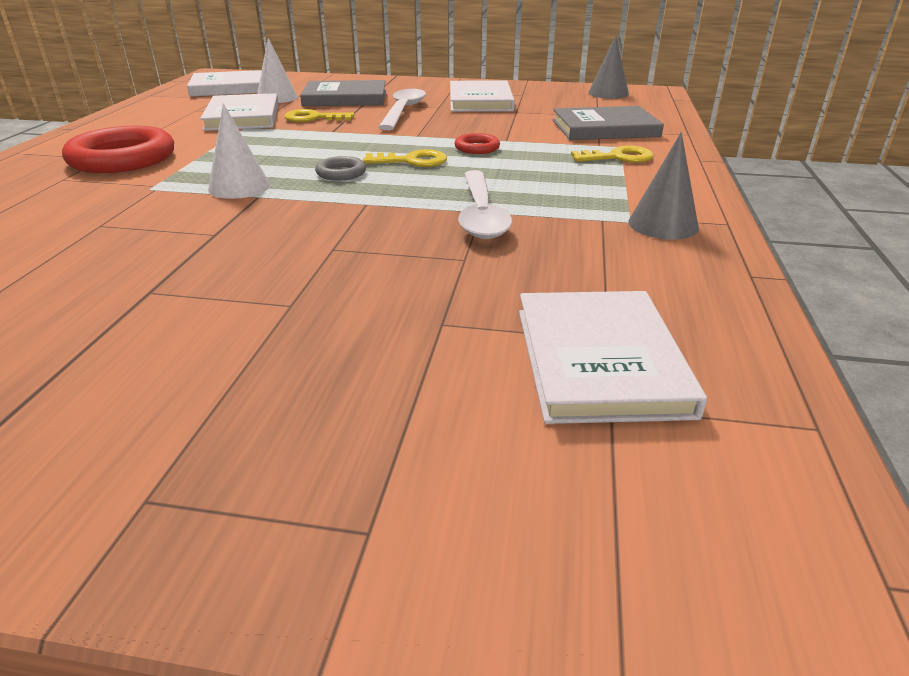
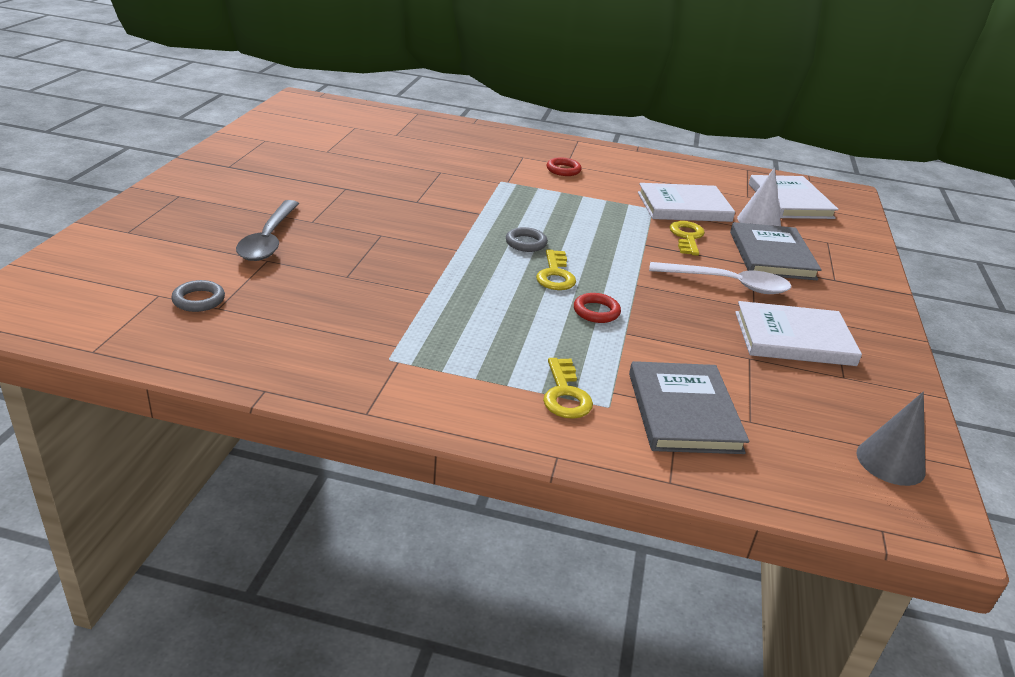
camera: 90 degrees right, 0 degrees up
(122, 159) = (563, 170): red ring -> red ring, size x0.47
(239, 187) = (499, 207): white cone -> none
(370, 333) = (268, 240): none -> grey spoon
(481, 215) = (421, 291): white spoon -> none
(599, 360) = (199, 300): white book -> grey ring
(663, 224) = (375, 374): grey cone -> none

